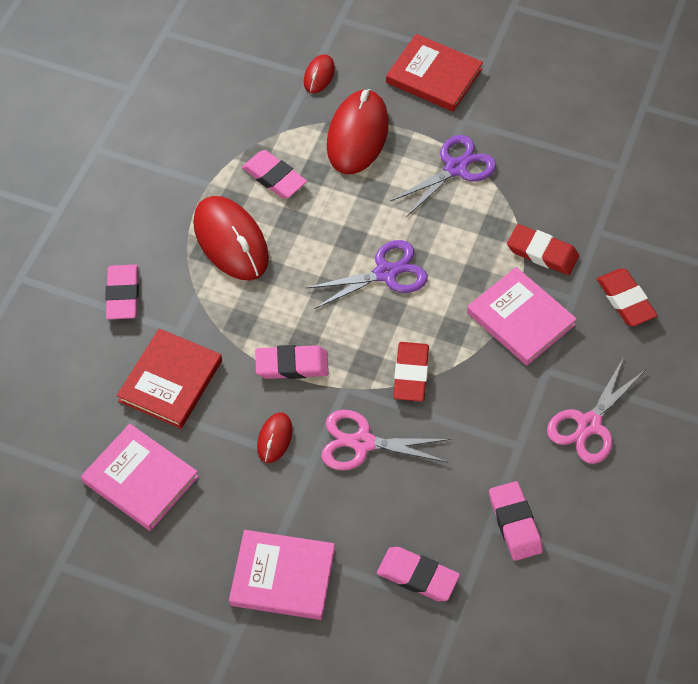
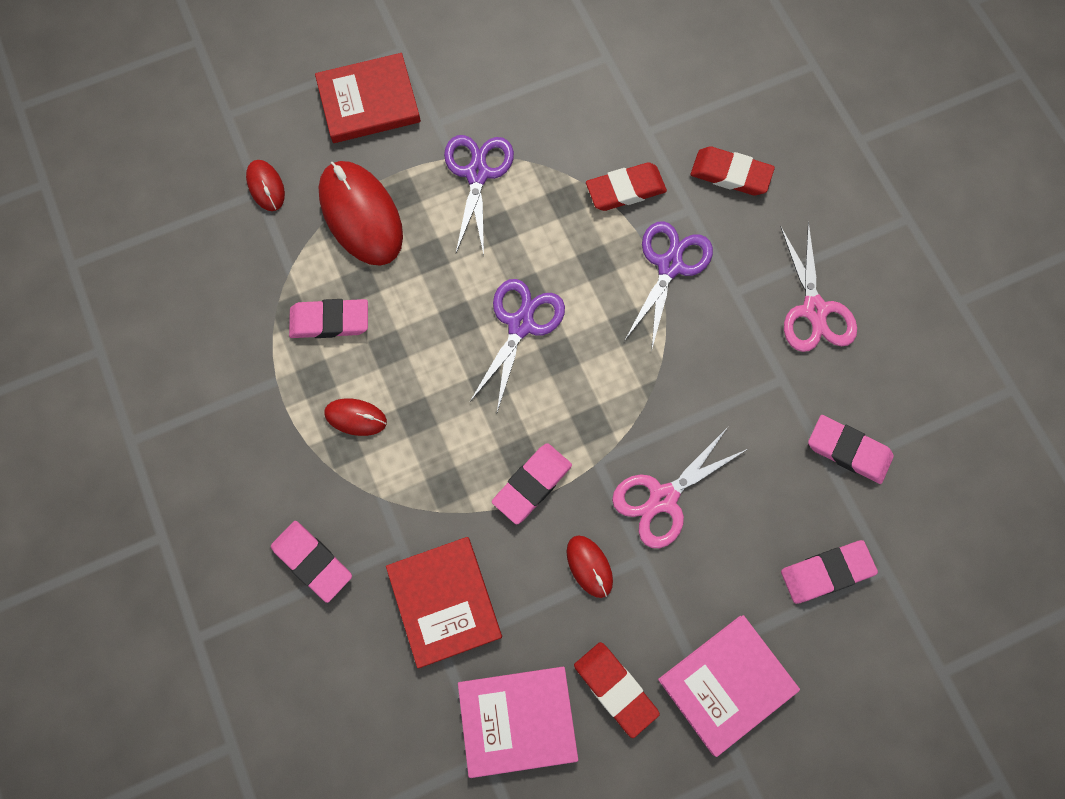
camera: 45 degrees left, 15 degrees up
(231, 241) = (356, 417): red mouse -> red mouse, size x0.49
(411, 374) = (636, 398): red eraser -> red eraser (615, 689)
(520, 319) = (669, 265): pink book -> purple scissors

